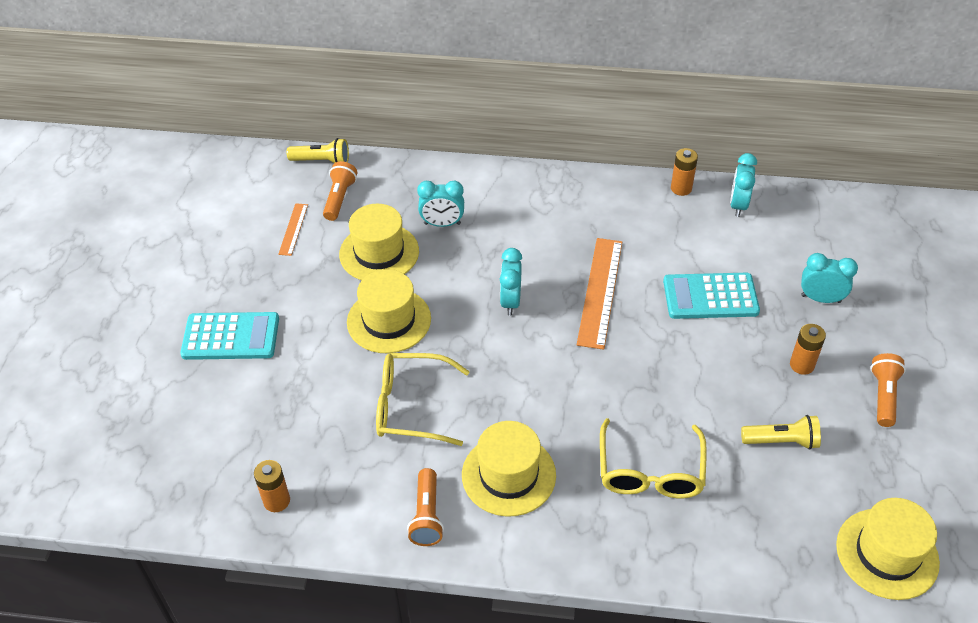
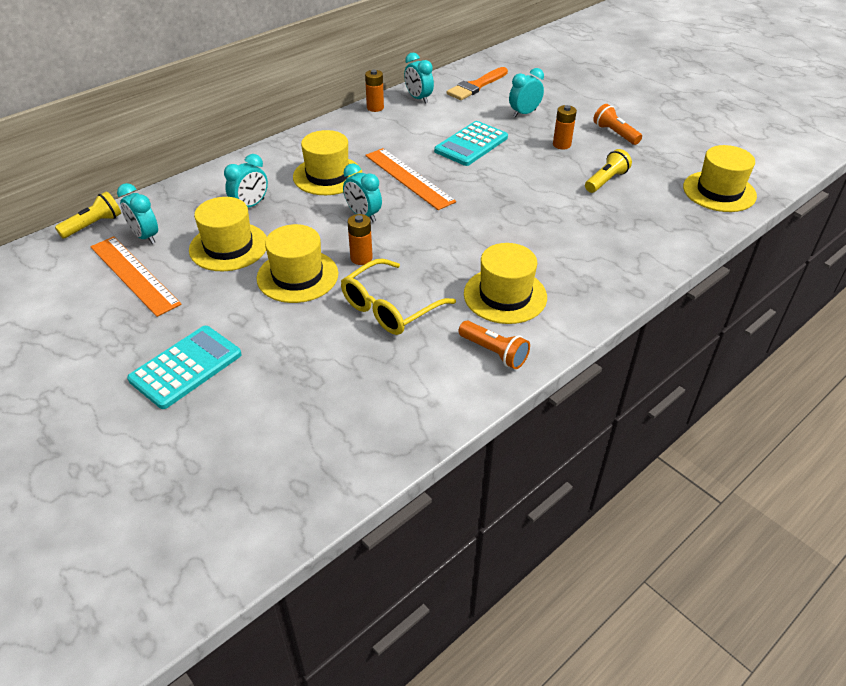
camera: 50 degrees left, 5 degrees down
(276, 501) = (385, 427): orange battery -> orange battery (361, 258)
(293, 229) = (134, 275): orange ruler -> orange ruler, size x1.91
(339, 198) = (145, 236): orange flashlight -> turquoise clock
(538, 237) = (327, 176): none -> yellow hat
(650, 472) = (572, 237): yellow glasses -> none
(821, 229) = (476, 86): none -> orange brush

